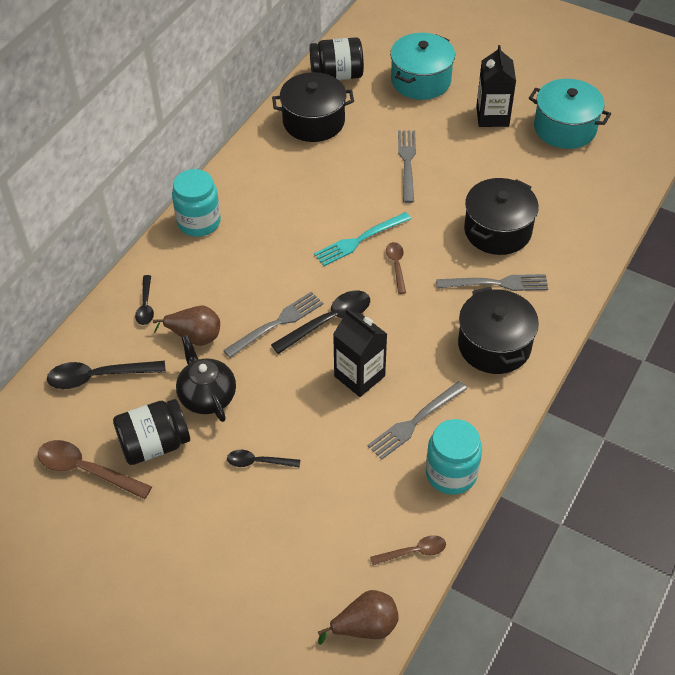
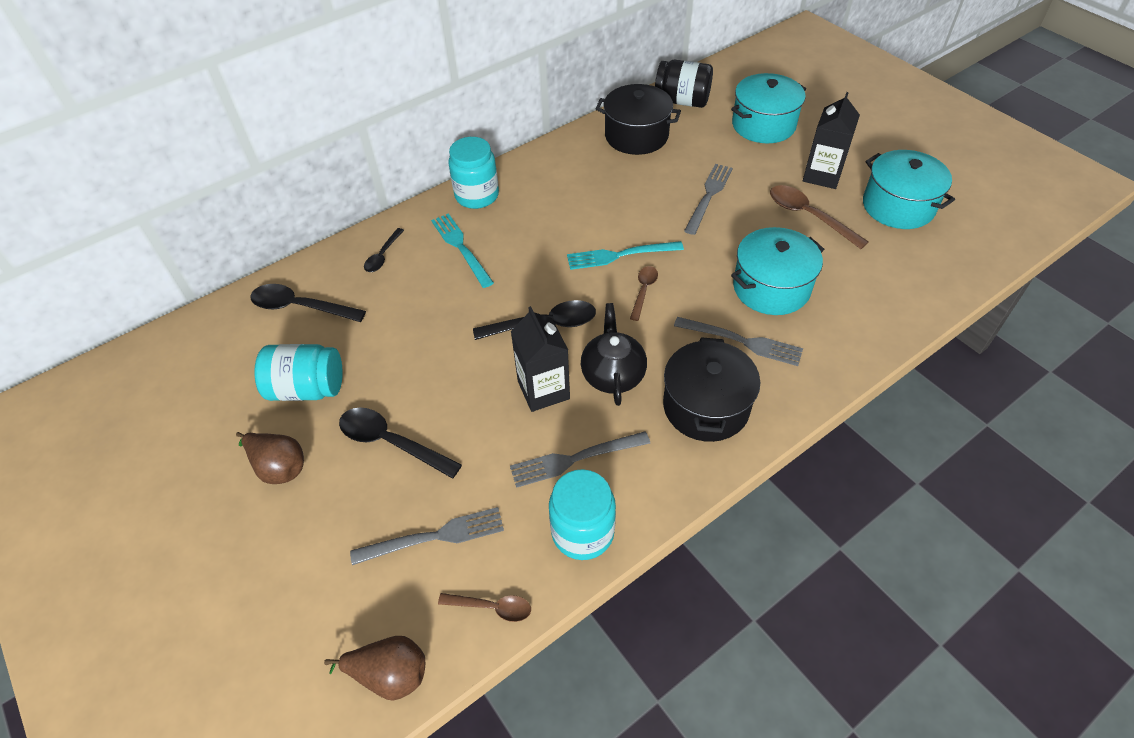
camera: 25 degrees right, 0 degrees up
(86, 470) = (232, 391): brown spoon -> brown spoon (808, 216)
(154, 444) = (307, 388): black jar -> turquoise jar
(195, 336) = (408, 298): brown pear -> brown pear (279, 467)
(207, 396) = (384, 358): black teapot -> black teapot (613, 374)
(213, 275) = (460, 247): none -> turquoise fork
(258, 462) = (391, 442): black spoon -> black spoon, size x1.68
(277, 323) = (493, 310): grey fork -> grey fork (436, 536)
(497, 230) = (771, 287): black pot -> turquoise pot

